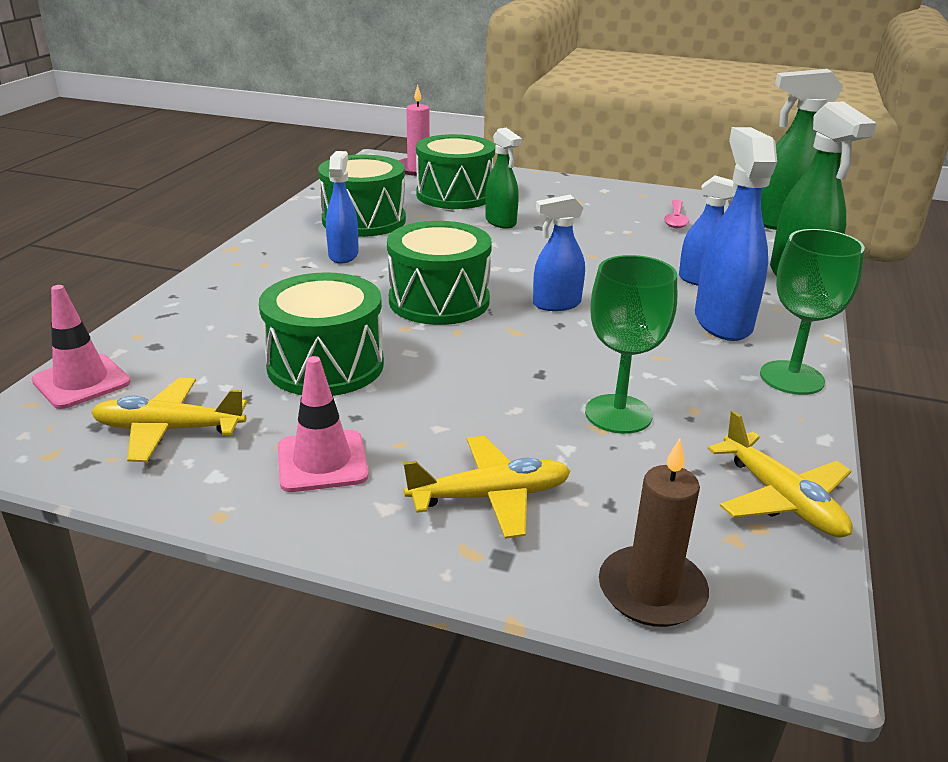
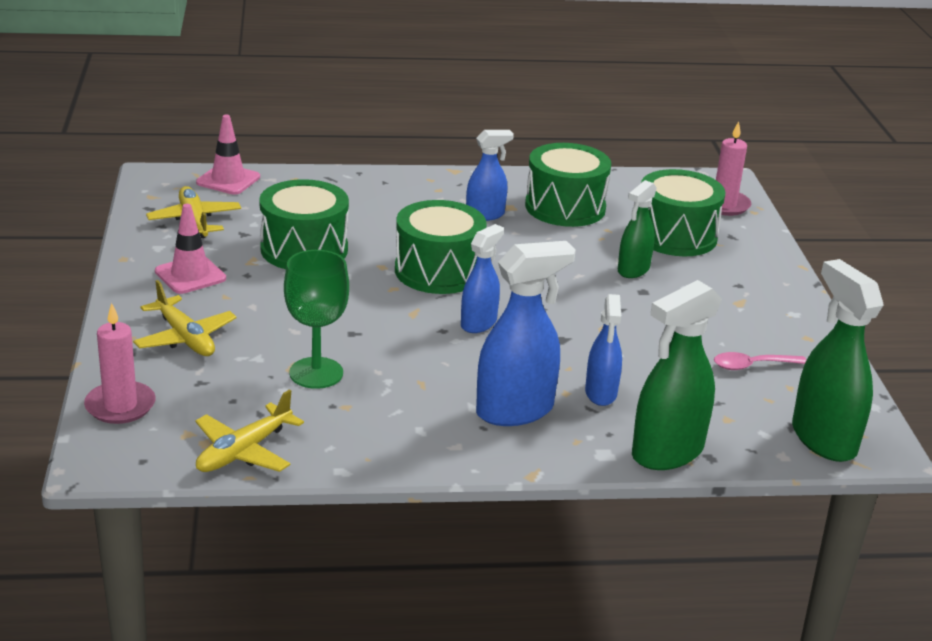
camera: 65 degrees right, 0 degrees up
(556, 304) = (479, 323): blue spray bottle -> blue spray bottle turned 75 degrees clockwise
(652, 591) = (120, 406): brown candle -> pink candle
(791, 378) = (434, 452): green goblet -> none

